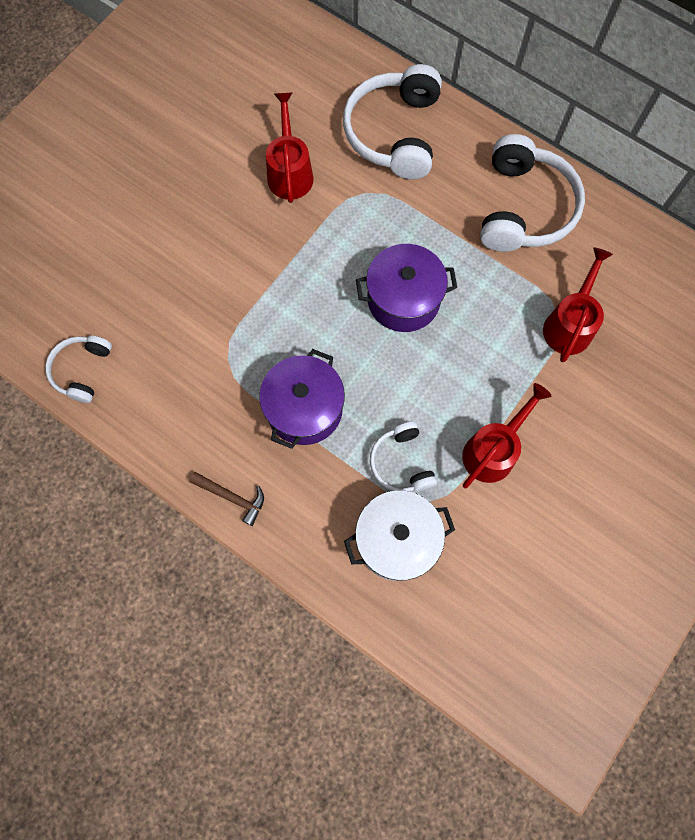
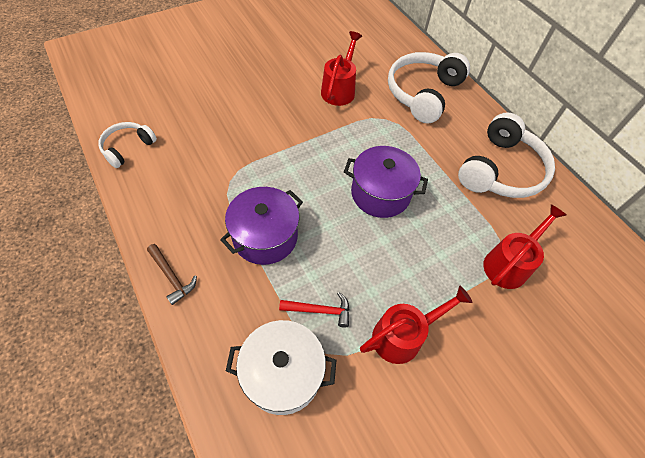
camera: 20 degrees right, 15 degrees down
(401, 462) = (320, 310): white headphones -> red hammer

